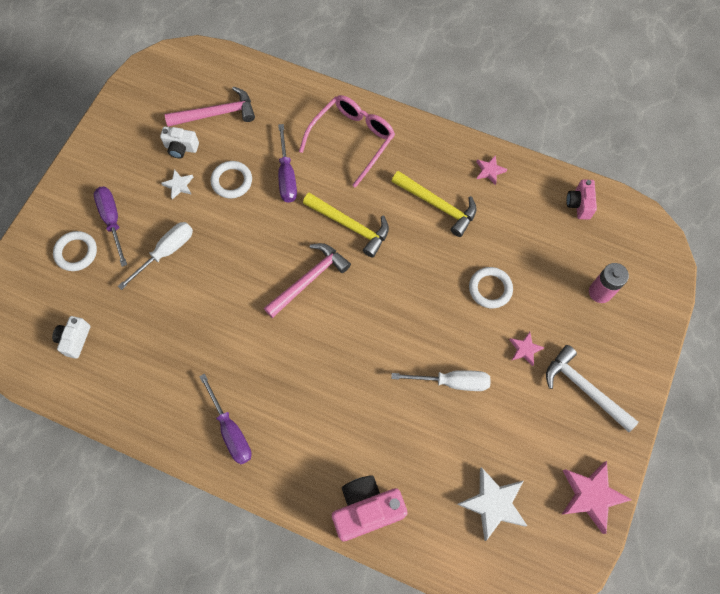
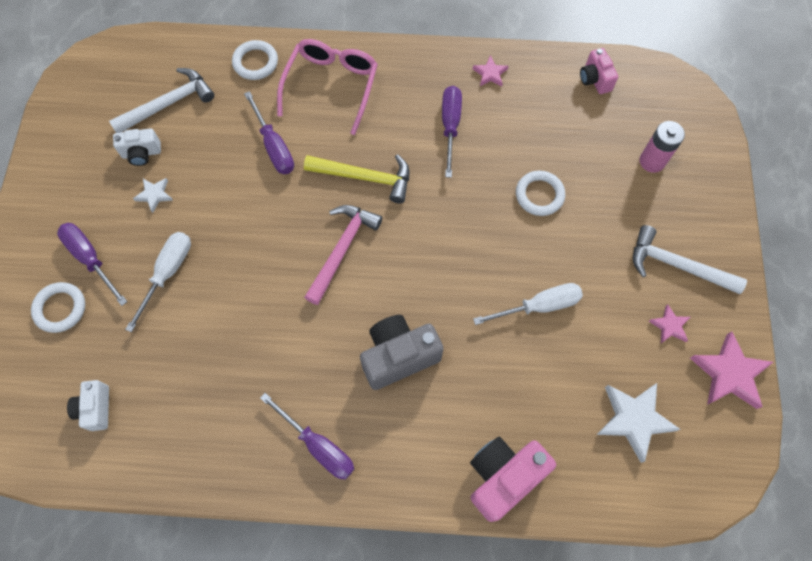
camera: 20 degrees left, 0 degrees up
(217, 114) = (169, 104): pink hammer -> white hammer
(232, 181) = (214, 171): white ring -> white ring (255, 62)
(321, 382) = (398, 356): none -> grey camera
(438, 205) = (450, 126): yellow hammer -> purple screwdriver
(525, 349) = (600, 245): pink star -> pink star (669, 326)

